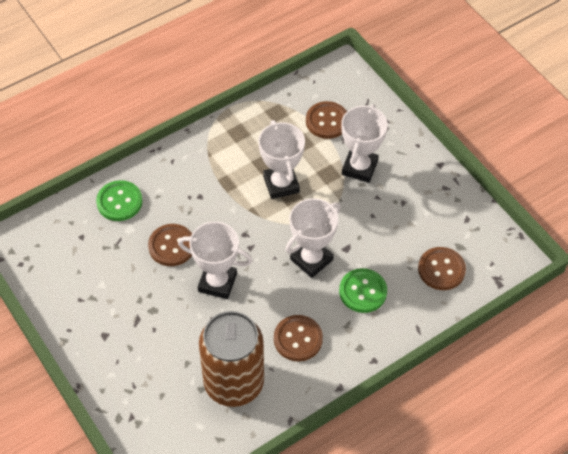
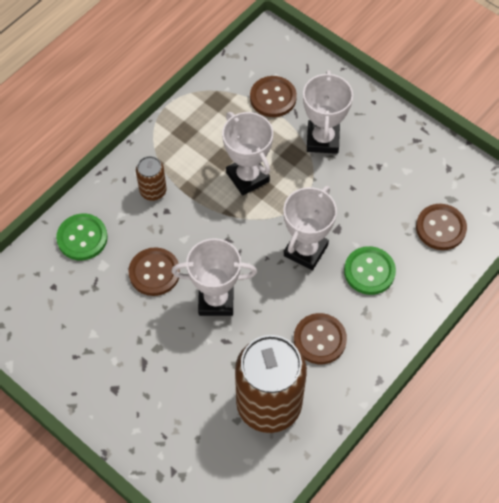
camera: 15 degrees left, 5 degrees up
(194, 176) = (153, 191): none -> brown can

